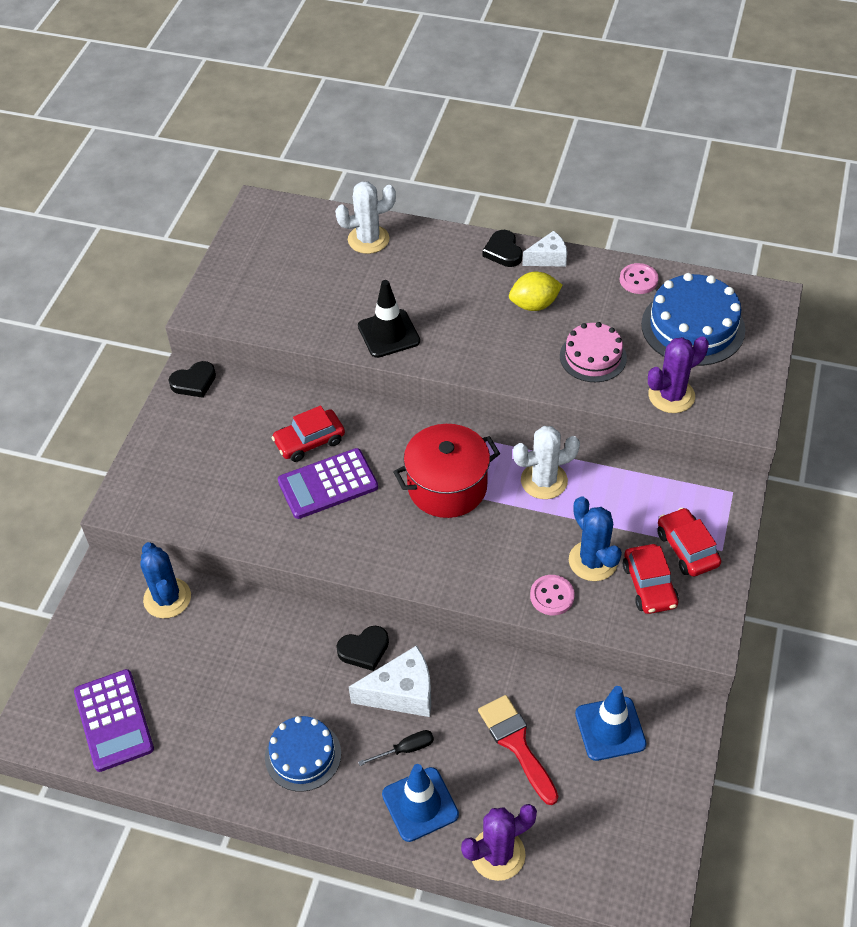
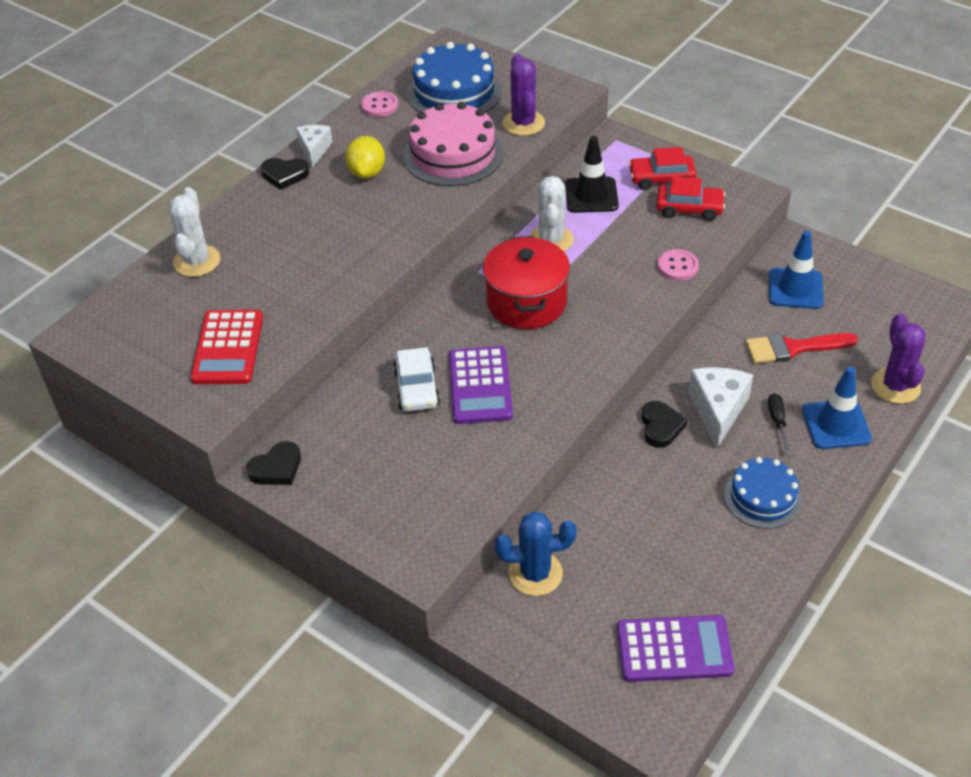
camera: 70 degrees left, 5 degrees down
(194, 382) = (276, 468): black heart -> black heart turned 60 degrees clockwise
(276, 296) = (228, 348): none -> red calculator
(309, 441) = (417, 388): red car -> white car
(388, 334) = (340, 275): black traffic cone -> black traffic cone (591, 195)
(593, 357) = (453, 154): pink cake -> pink cake, size x1.56
(593, 561) = (651, 233): blue cactus -> none

